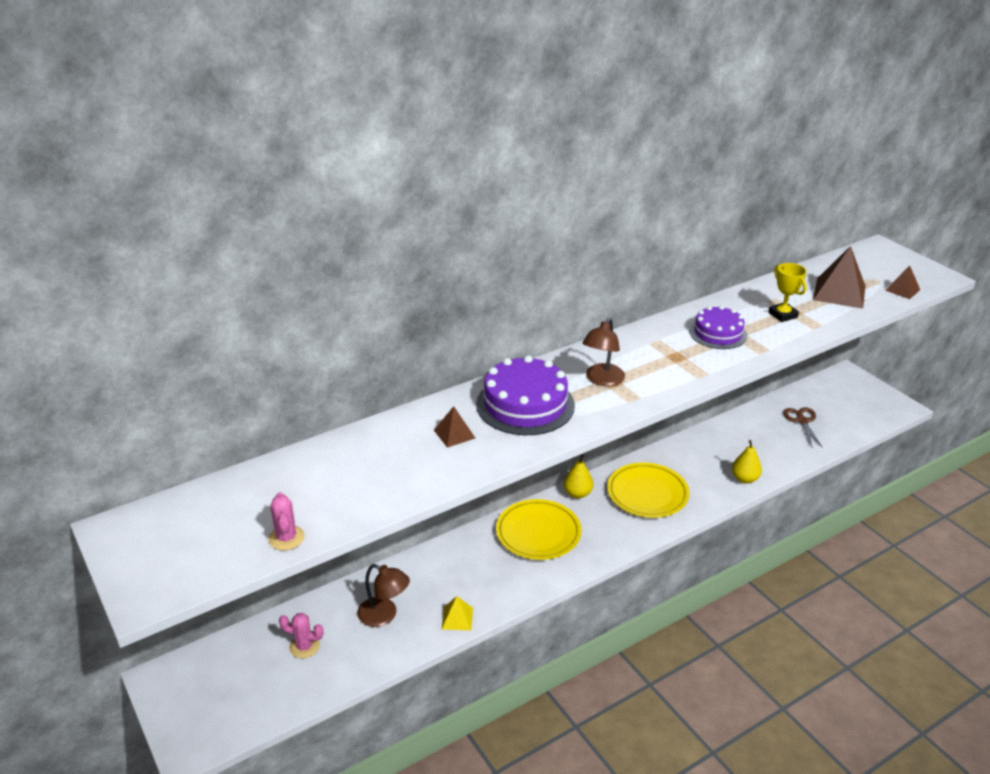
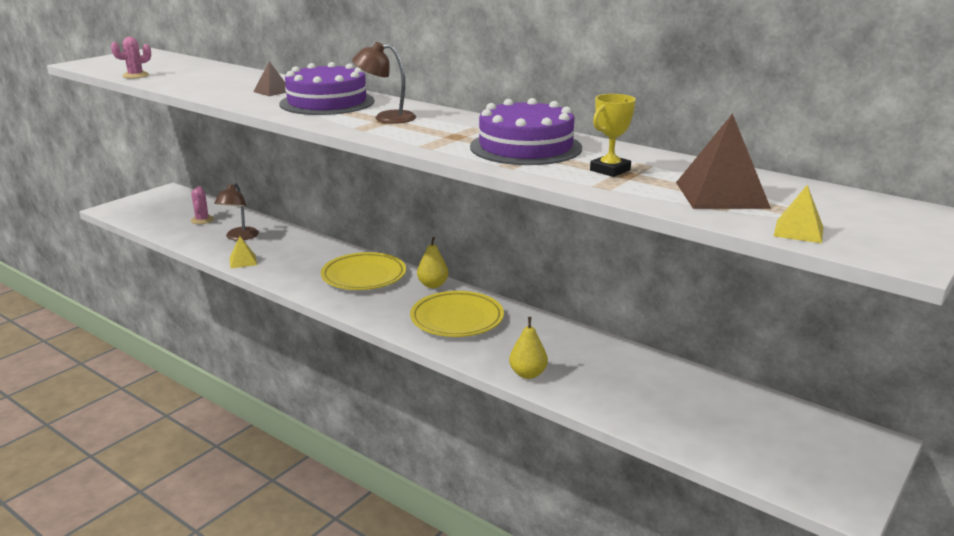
camera: 70 degrees right, 10 degrees down
(718, 333) = (525, 147): purple cake -> purple cake, size x1.56
(802, 421) = (697, 407): brown scissors -> none
(902, 290) = (798, 231): brown pyramid -> yellow pyramid

